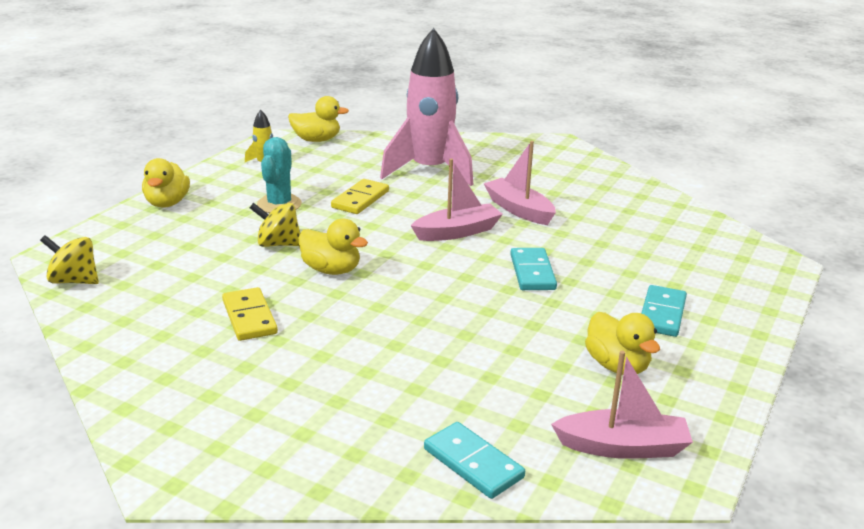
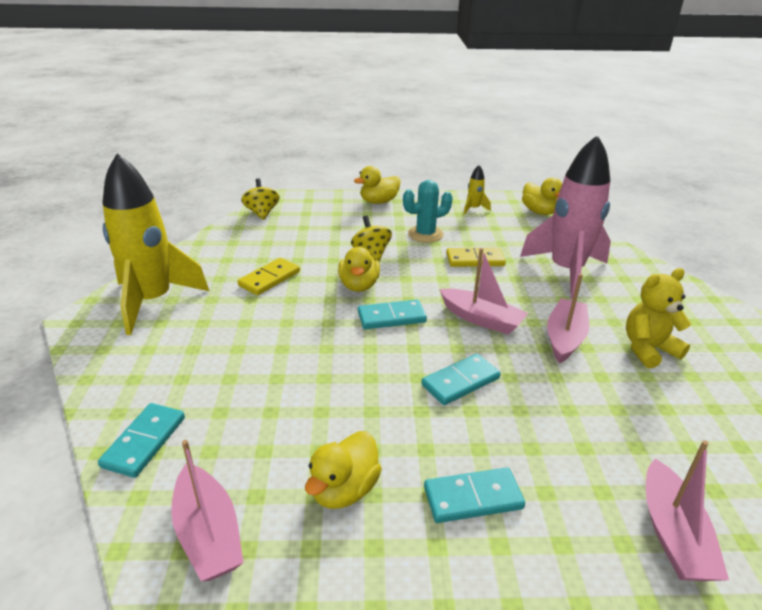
camera: 60 degrees right, 5 degrees up
(197, 410) = (153, 301): none -> yellow rocket
(407, 271) = (391, 317): none -> turquoise domino
(563, 187) = (648, 349): none -> yellow teddy bear
(734, 258) = (673, 534): none -> pink boat

